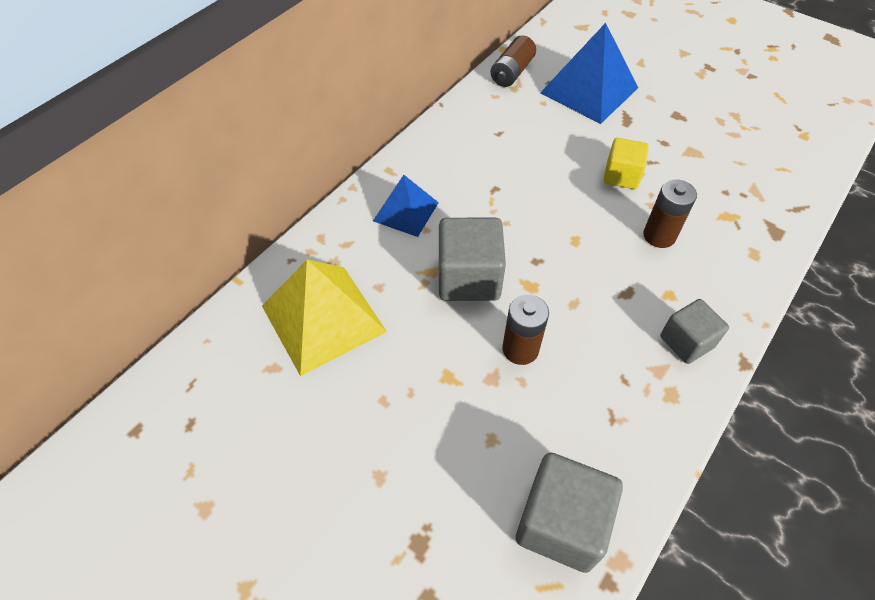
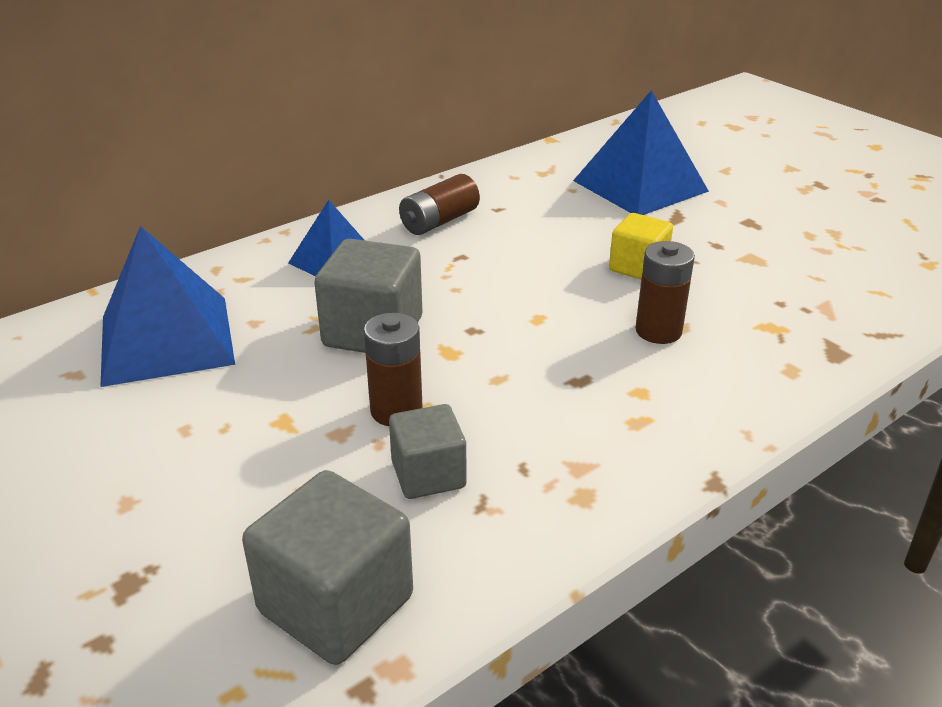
camera: 15 degrees right, 20 degrees down
(323, 318) = (167, 339): yellow pyramid -> blue pyramid
(512, 72) = (548, 159): brown battery -> brown battery (439, 221)
(686, 342) = (637, 444): grey cube -> grey cube (428, 474)

